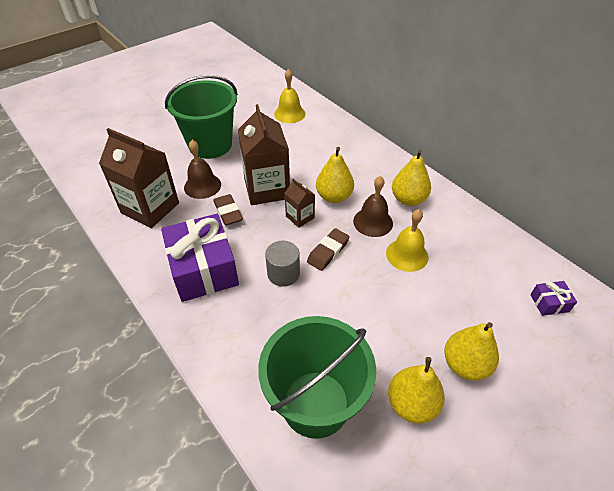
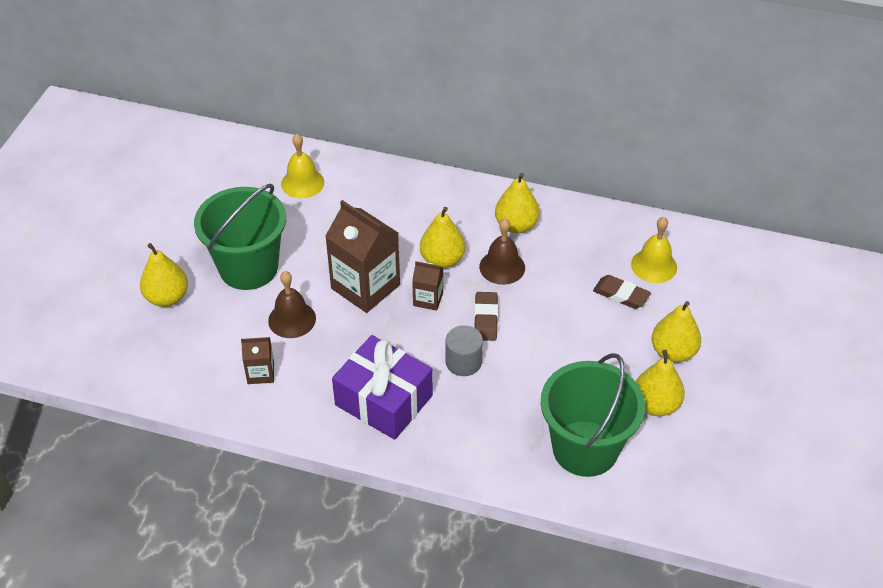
camera: 35 degrees left, 0 degrees up
(150, 139) = (167, 297): none -> yellow pear
(150, 208) = (260, 373): brown carton -> brown carton, size x0.50
(228, 212) = (350, 332): brown eraser -> brown eraser (621, 295)
(407, 255) = (558, 283): yellow bell -> yellow bell (654, 265)
(549, 303) = (702, 264): purple gift -> none

